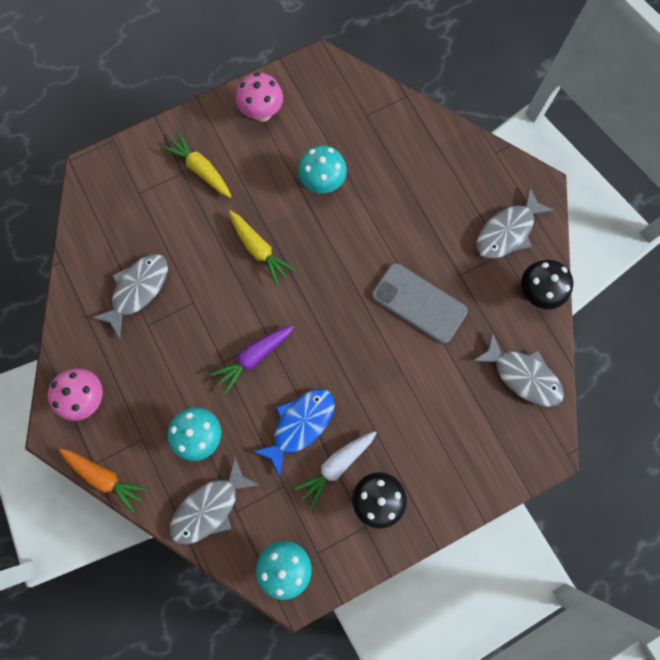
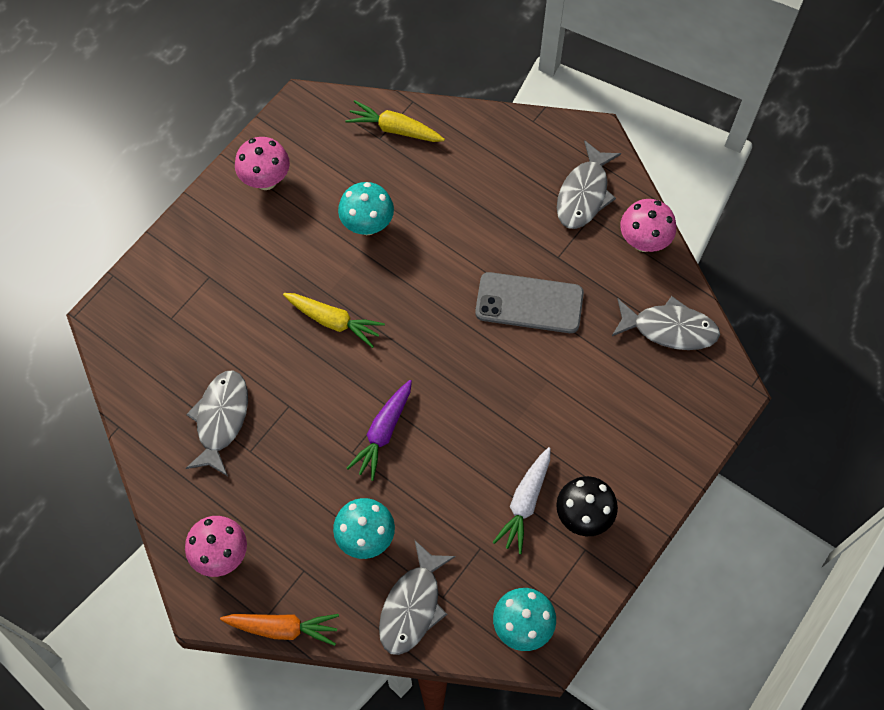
camera: 25 degrees left, 10 degrees down
(200, 169) = (227, 265): yellow carrot -> yellow carrot (395, 129)
(300, 425) = (466, 479): blue fish -> none
(537, 292) = (643, 241): black mushroom -> pink mushroom

